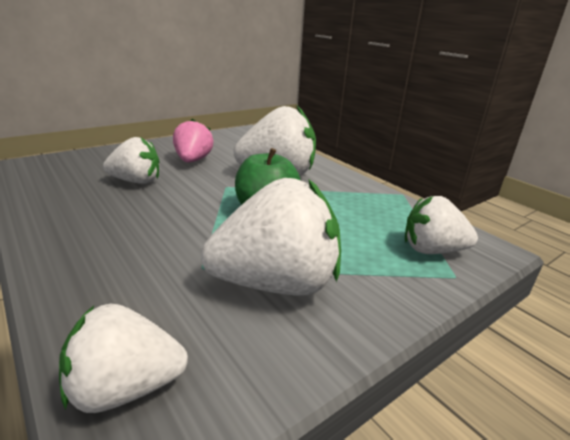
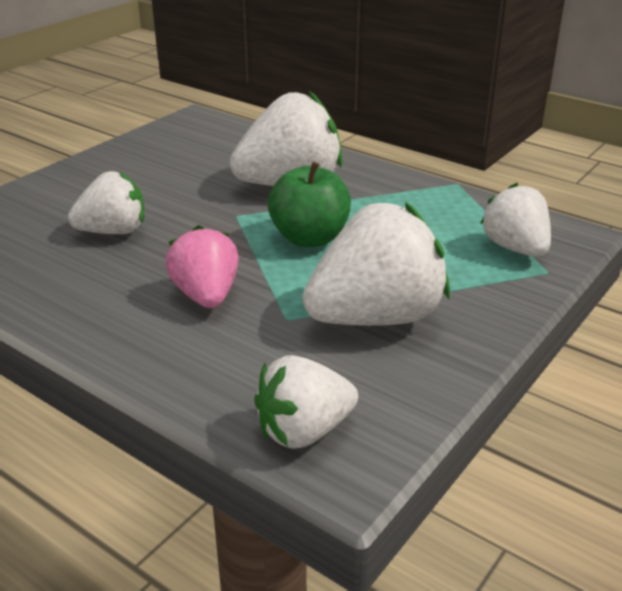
camera: 15 degrees left, 5 degrees up
(193, 160) = (161, 185): pink strawberry -> pink strawberry (206, 296)
(432, 250) = (515, 248): white strawberry -> white strawberry turned 75 degrees clockwise

